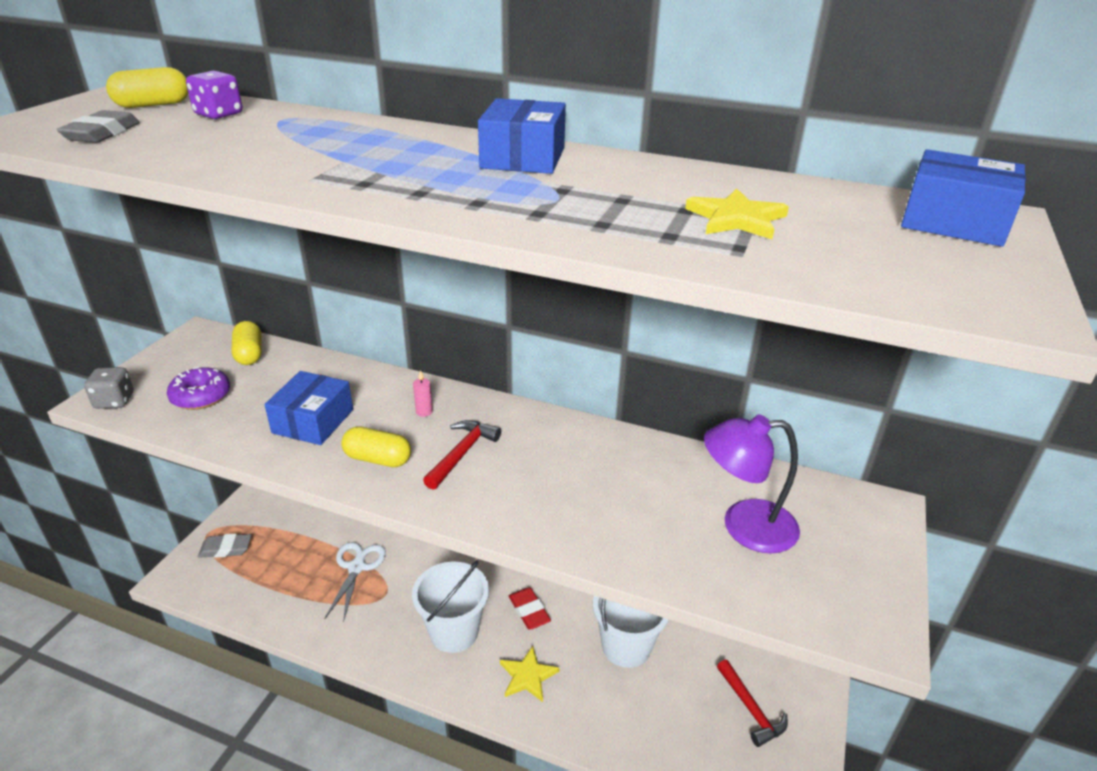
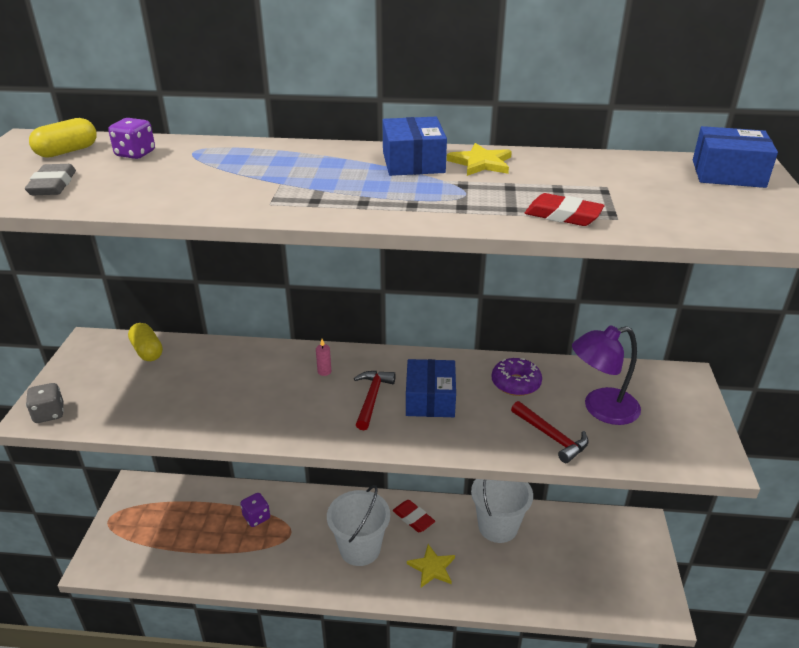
camera: 15 degrees left, 0 degrees up
(201, 396) = (126, 395): purple donut -> purple donut (515, 383)
(226, 549) = (132, 528): grey eraser -> none
(313, 421) = (237, 396): blue box -> blue box (430, 399)
(356, 567) = (256, 517): white scissors -> purple dice
(378, 459) = (307, 416): yellow capsule -> none
(666, 241) = (563, 215): none -> red eraser
(736, 219) = (595, 191): yellow star -> yellow star (481, 163)
(750, 709) = (603, 549): red hammer -> red hammer (551, 437)

